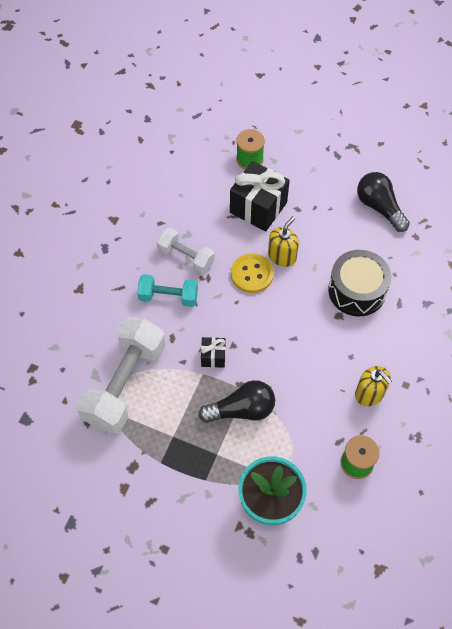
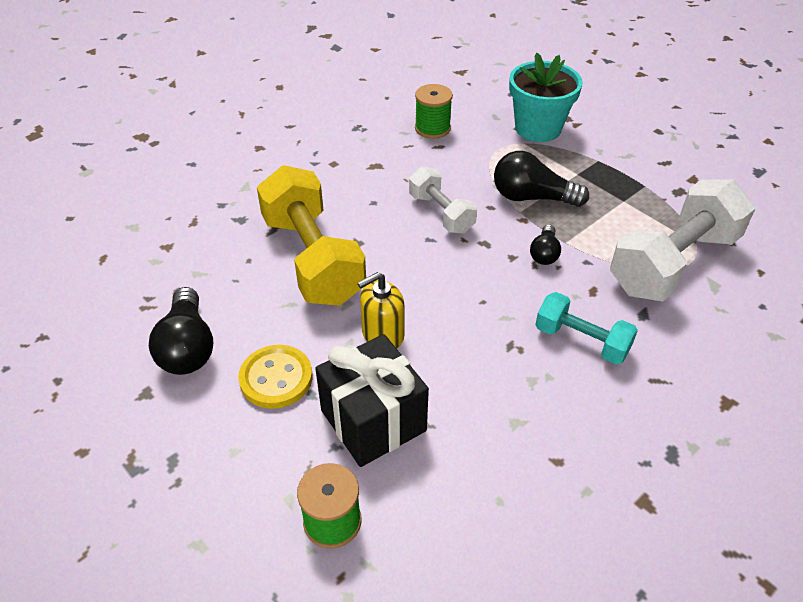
camera: 155 degrees left, 15 degrees down
(186, 257) = (533, 386): white dumbbell -> white dumbbell (441, 213)
(213, 357) = (544, 253): black gift -> black light bulb
(252, 274) = (441, 326): yellow button -> yellow button (276, 378)
(357, 291) = (312, 259): black drum -> yellow dumbbell
(369, 393) = (378, 168): yellow soap dispenser -> none

